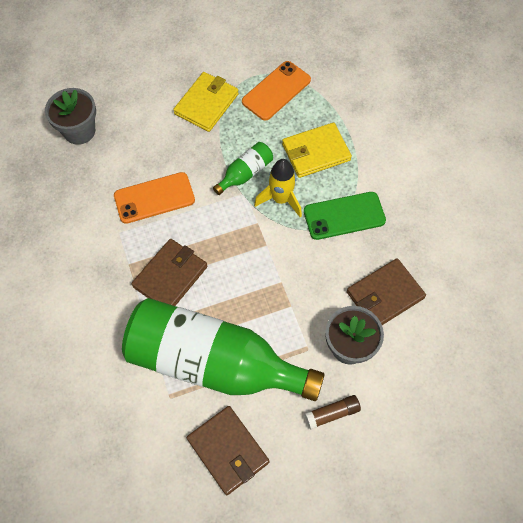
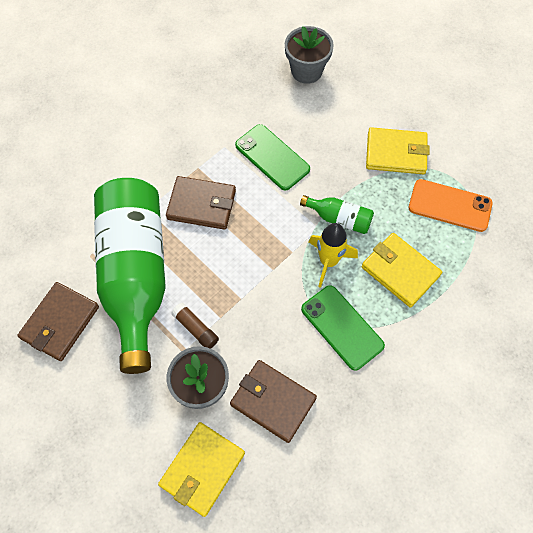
camera: 65 degrees right, 0 degrees up
(154, 198) = (272, 157): orange phone -> green phone
(332, 413) = (128, 399): brown glue stick -> brown glue stick (196, 329)
(420, 374) = (202, 469): none -> yellow wallet

